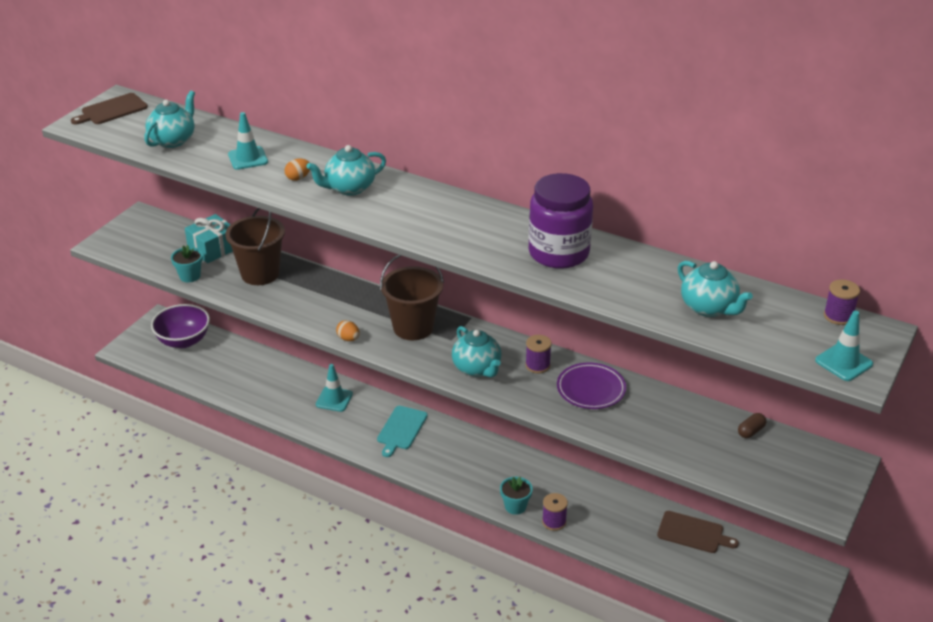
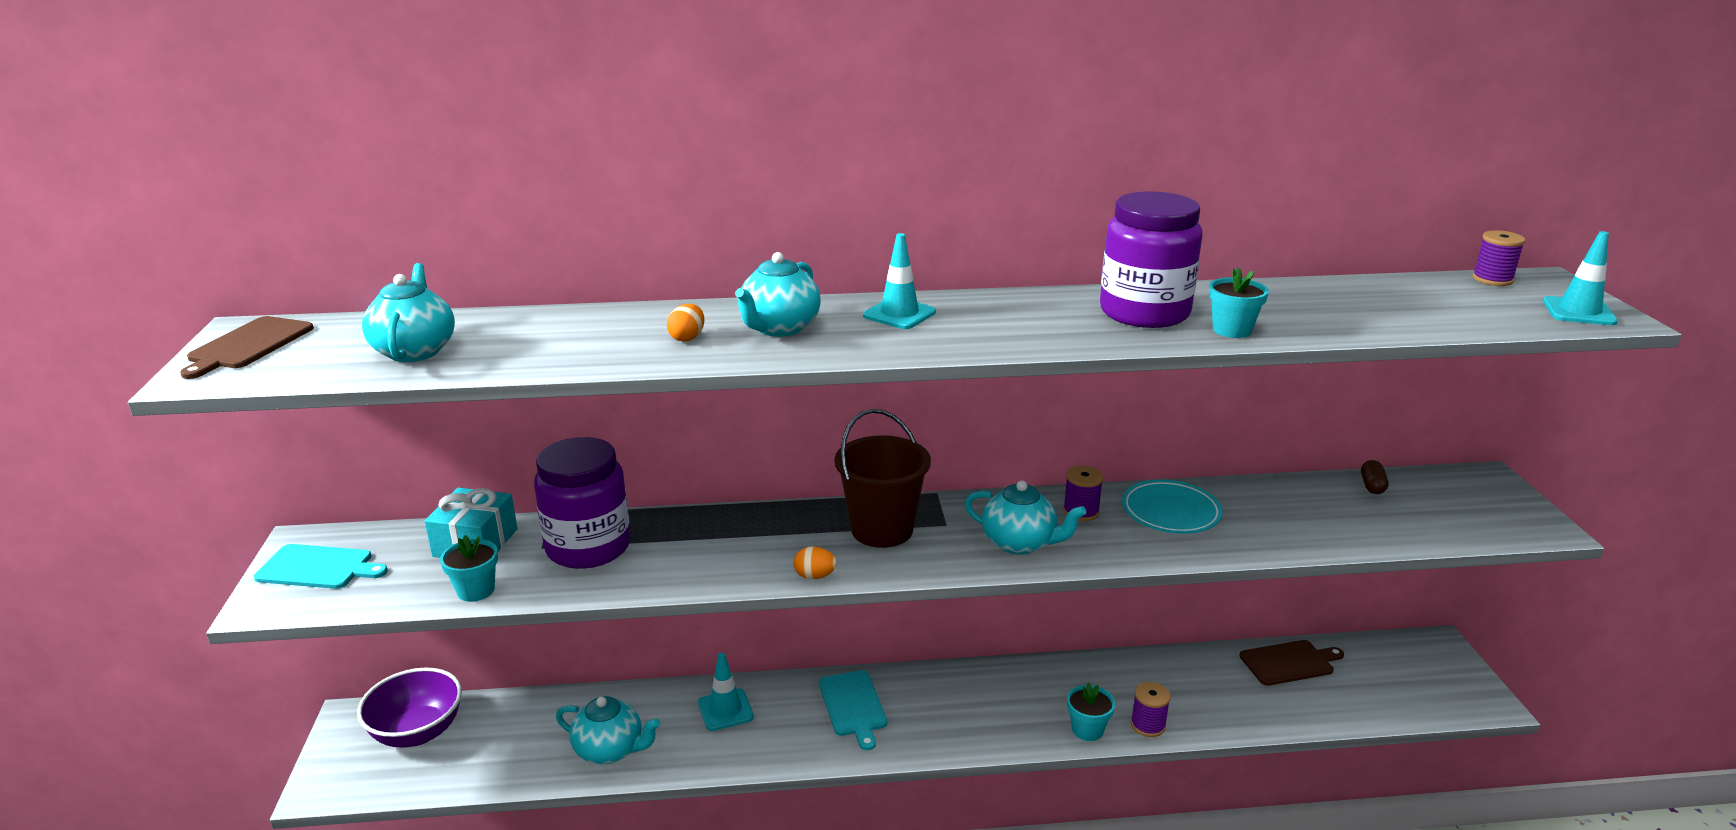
camera: 35 degrees left, 10 degrees down
(137, 233) = (318, 567): none -> turquoise cutting board
(248, 158) = (574, 338): turquoise traffic cone -> turquoise traffic cone (899, 314)
(260, 274) = (588, 547): brown bucket -> purple jar
(588, 285) = (1232, 330): none -> turquoise flower pot
(591, 389) = (1170, 512): purple plate -> turquoise plate
(709, 308) = (1380, 310): turquoise teapot -> turquoise teapot (610, 750)

